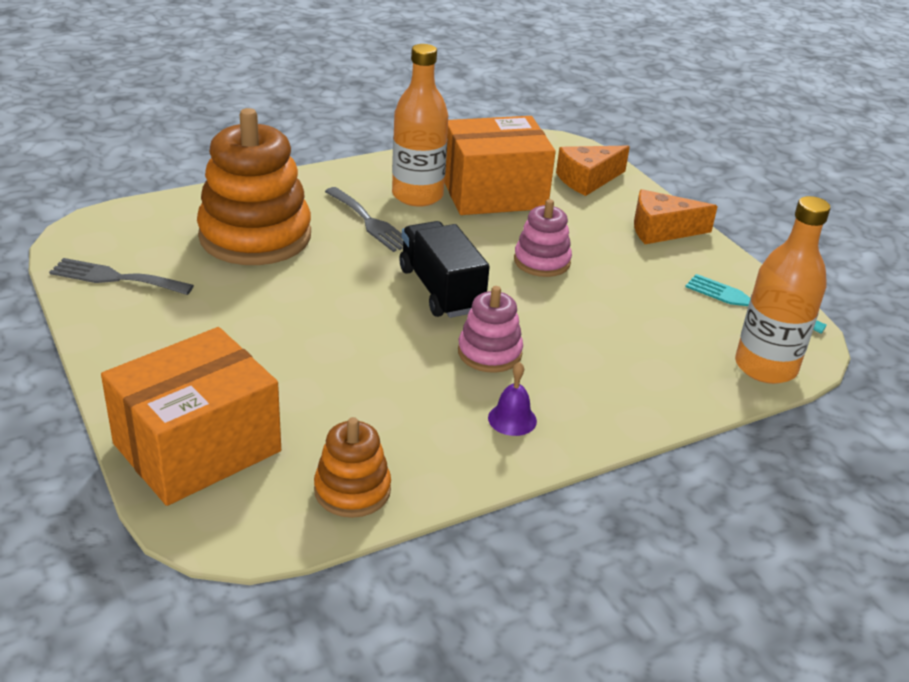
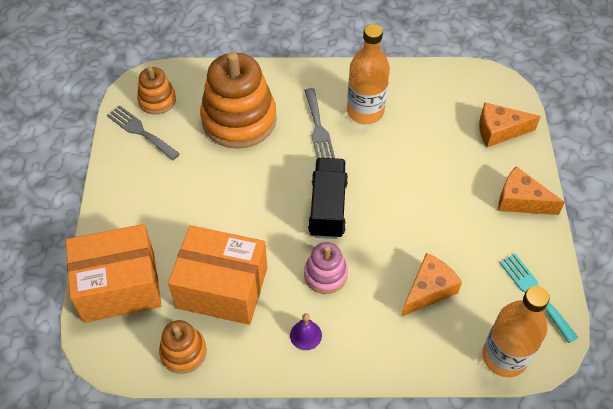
camera: 30 degrees right, 20 degrees up
(119, 242) = (157, 100): none -> orange stacking toy
(493, 193) = (420, 124): orange box -> orange box (222, 287)
(542, 261) = (412, 203): pink stacking toy -> none
(628, 332) = (428, 290): none -> orange cheese

